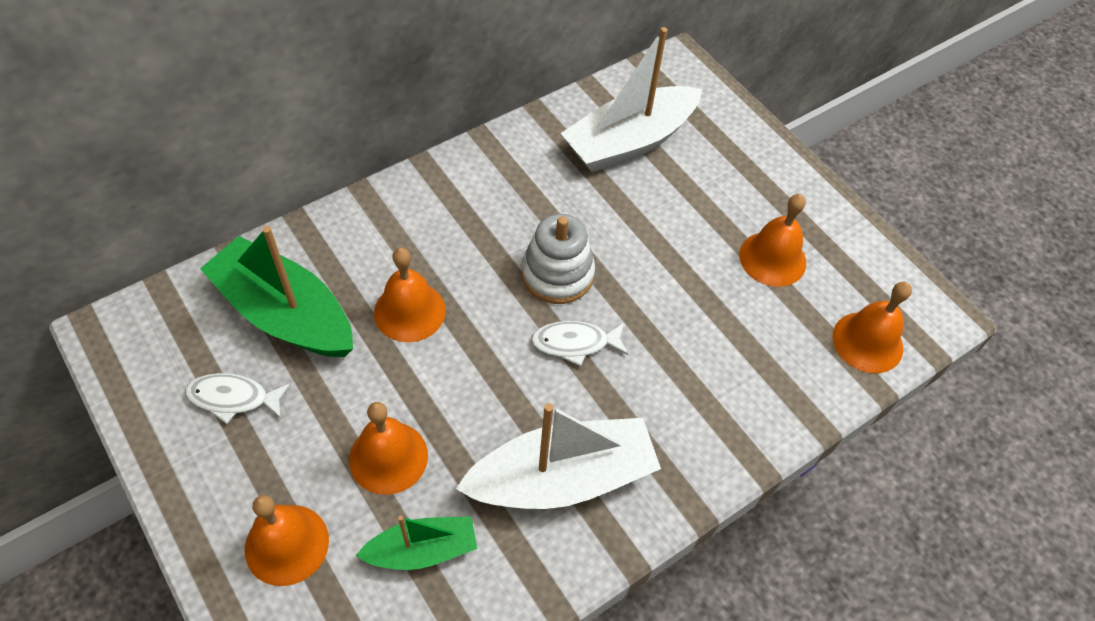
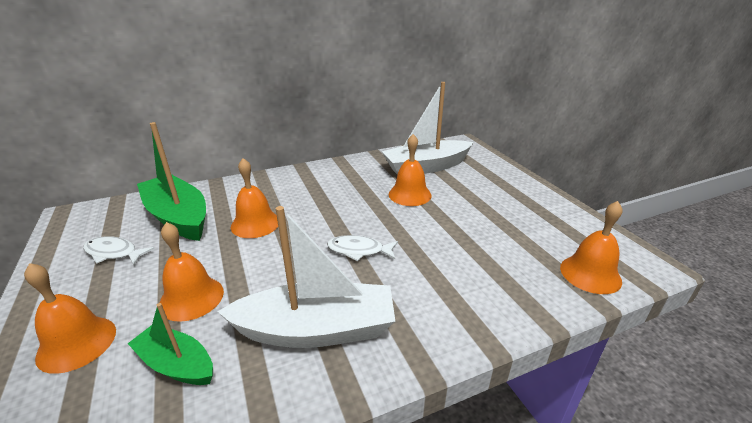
camera: 15 degrees right, 25 degrees down
(422, 550) = (177, 364): green boat -> green boat turned 150 degrees counterclockwise
(557, 274) = (360, 216): white stacking toy -> none
(772, 258) = (514, 222): orange bell -> orange bell (410, 194)

